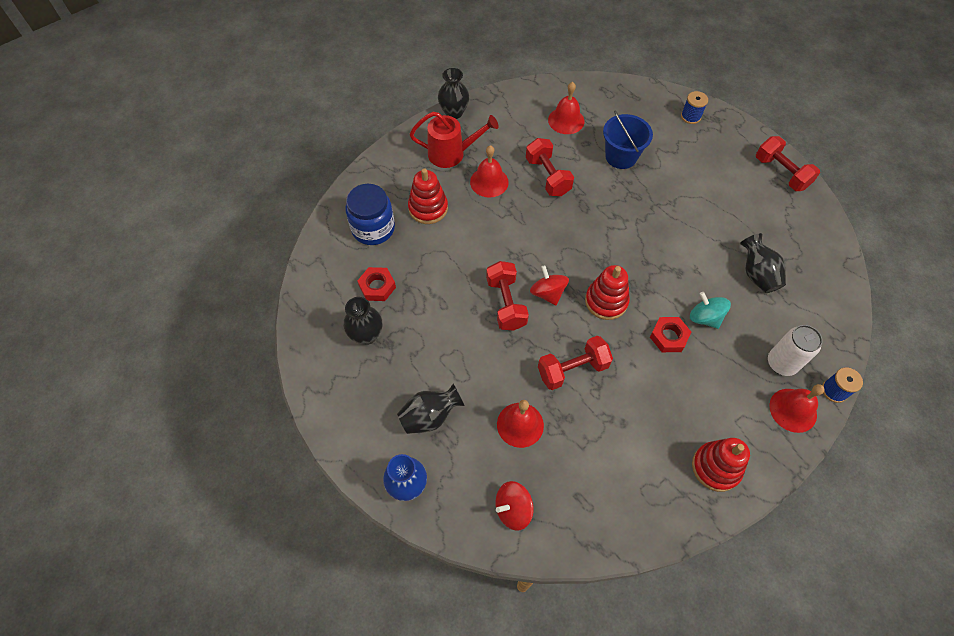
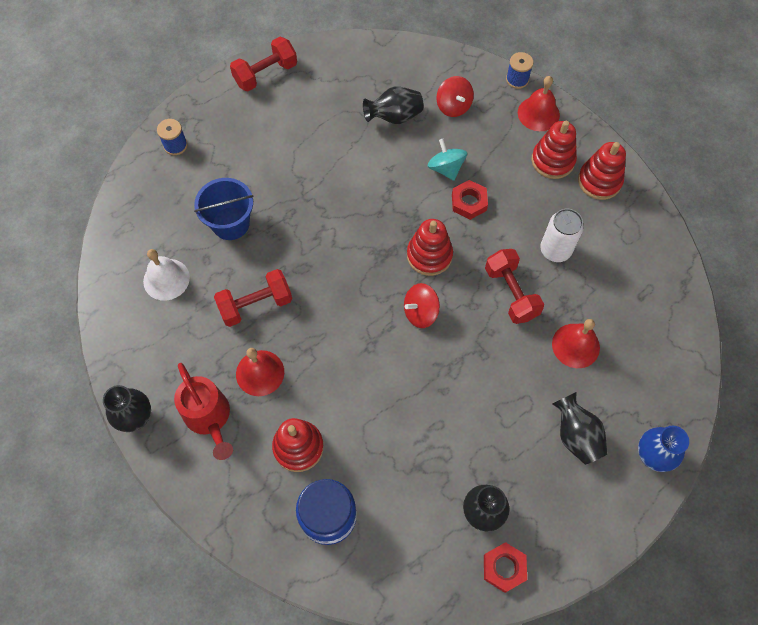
camera: 90 degrees left, 5 degrees up
(377, 286) = (415, 504): red nut -> red nut (504, 568)
(452, 154) = (210, 418): red watering can -> red watering can turned 150 degrees clockwise
(506, 303) = (435, 356): red dumbbell -> none
(513, 509) = (661, 354): red spinning top -> red spinning top (453, 106)
(566, 120) = (166, 279): red bell -> white bell
(705, 318) = (446, 168): turquoise spinning top -> turquoise spinning top turned 105 degrees clockwise
(733, 420) = (552, 161): none -> red stacking toy
(781, 363) = (492, 114): white can -> white can (555, 250)

